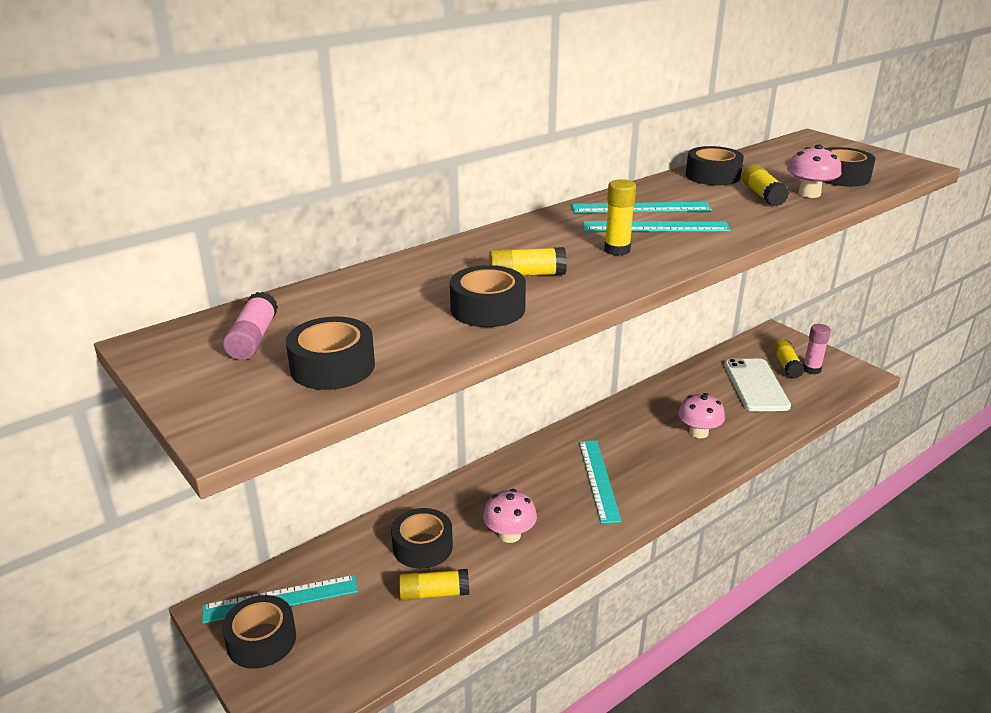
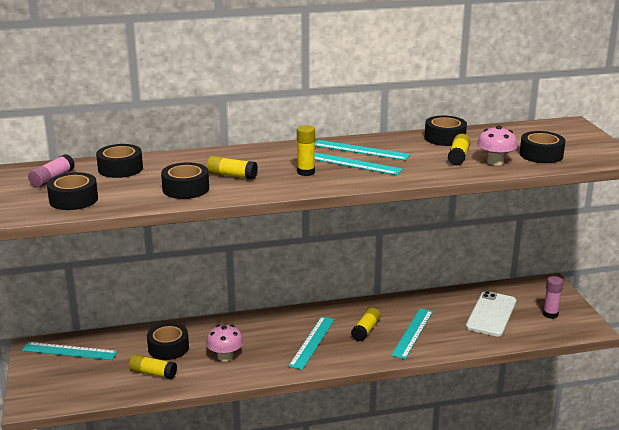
camera: 25 degrees right, 5 degrees down
(261, 640) = (44, 367): black tape -> black tape (120, 168)
(698, 432) = (412, 333): pink mushroom -> turquoise ruler
(786, 365) = (532, 307): yellow glue stick -> yellow glue stick (365, 330)

